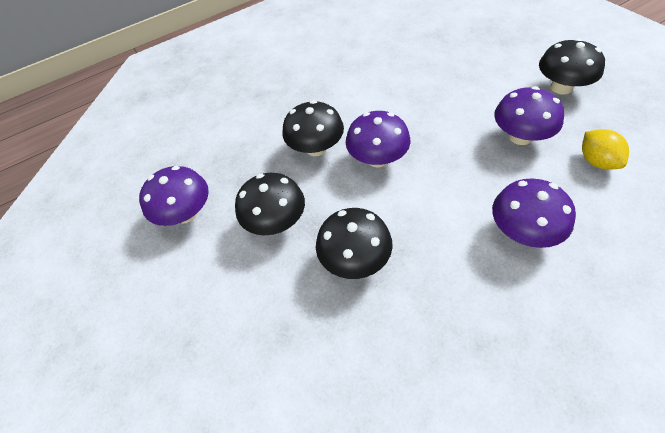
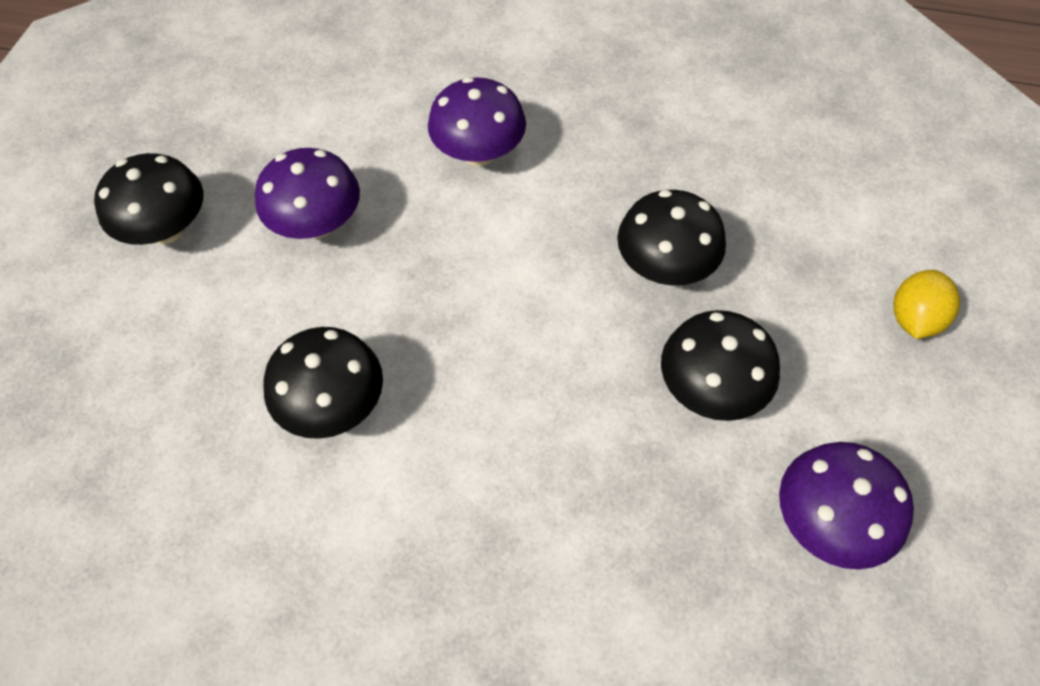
camera: 140 degrees left, 5 degrees up
(316, 148) = (547, 451): black mushroom -> black mushroom (333, 405)
(377, 159) = (495, 353): purple mushroom -> none
(596, 161) = (309, 140): yellow lemon -> yellow lemon (914, 319)

